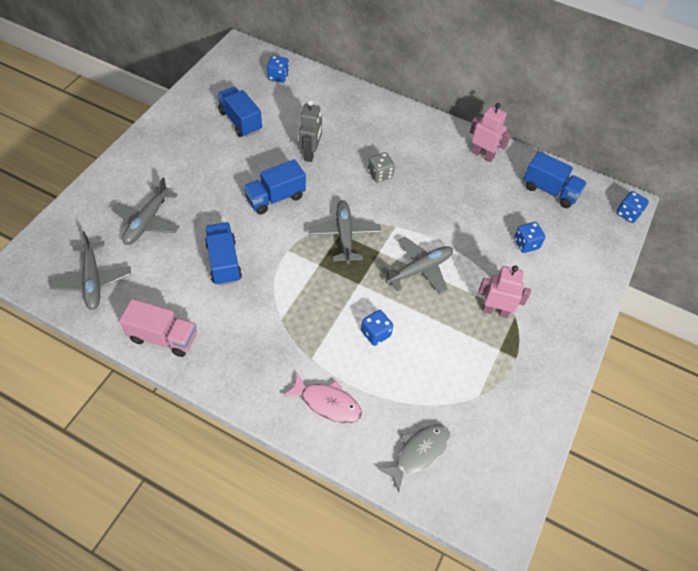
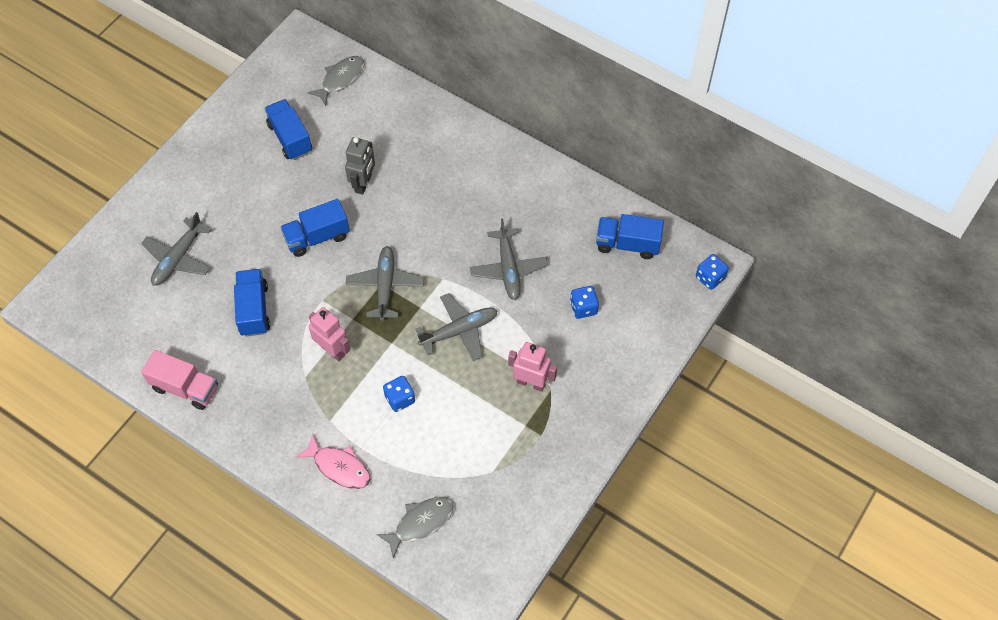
camera: 10 degrees right, 5 degrees up
(93, 281) = (119, 322): grey plane -> grey plane (508, 269)
(278, 76) = (341, 79): blue dice -> grey fish
(380, 174) = (437, 214): grey dice -> none
(482, 155) = (560, 194): pink robot -> pink robot (332, 350)
(550, 191) = (627, 244): blue truck -> blue truck turned 150 degrees clockwise

